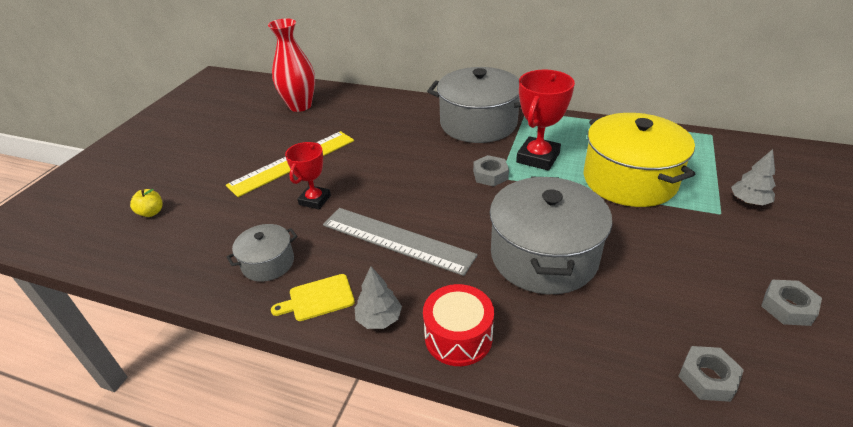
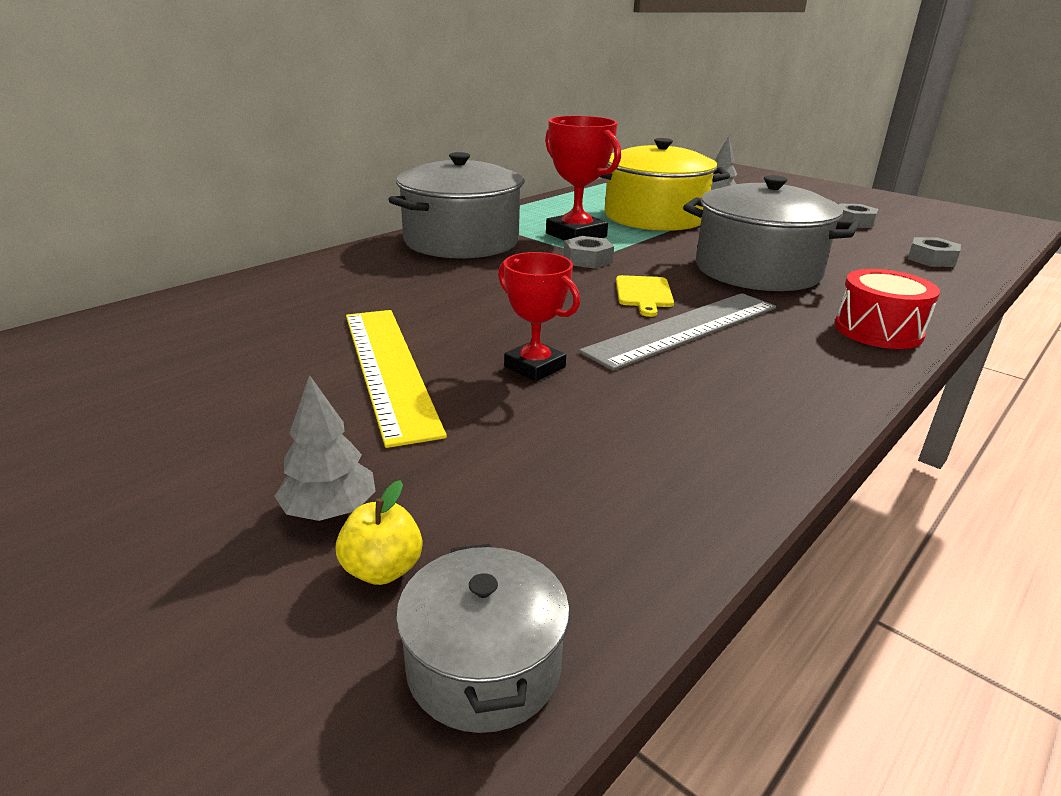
camera: 70 degrees left, 10 degrees down
(268, 263) = (684, 429): grey pot -> grey pot (484, 666)
(300, 106) = (180, 335): red vase -> none
(318, 298) = (790, 399): yellow cutting board -> yellow cutting board (644, 294)
(379, 319) = (841, 365): grey tree -> grey tree (330, 511)

